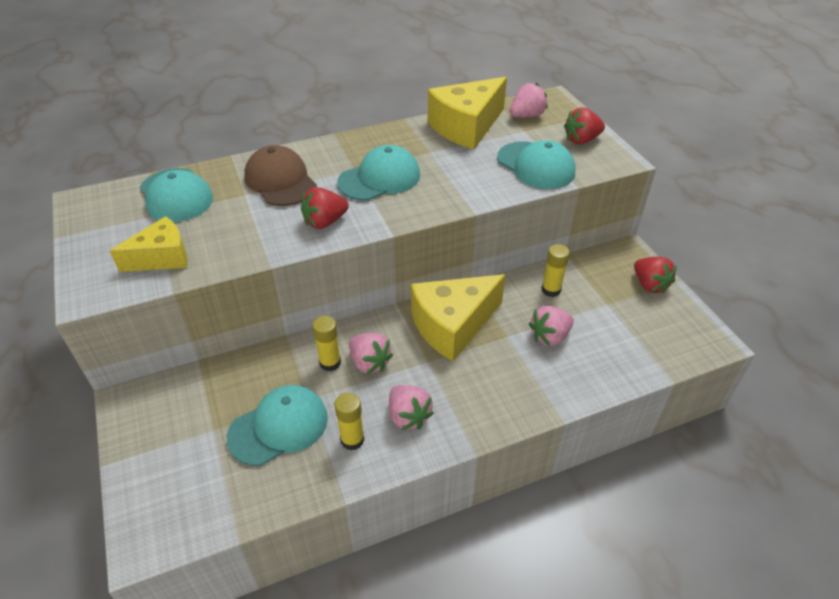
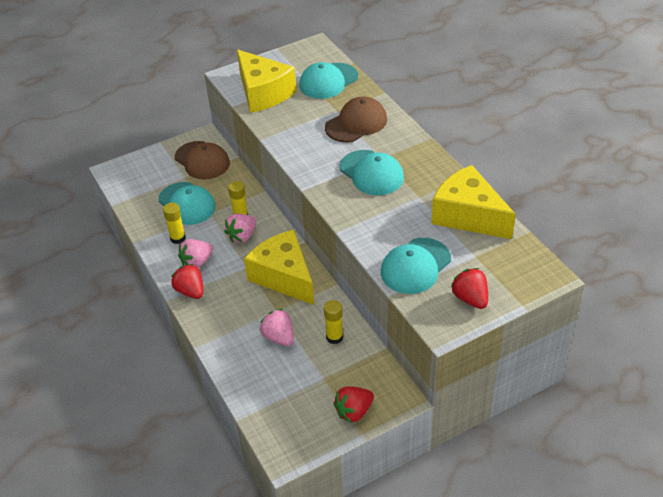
camera: 85 degrees right, 0 degrees up
(162, 257) = (263, 93): yellow cheese -> yellow cheese, size x1.60
(185, 405) = (202, 160): none -> brown cap
(325, 222) = (311, 154): red strawberry -> red strawberry (191, 291)
(526, 116) = (504, 256): pink strawberry -> none

